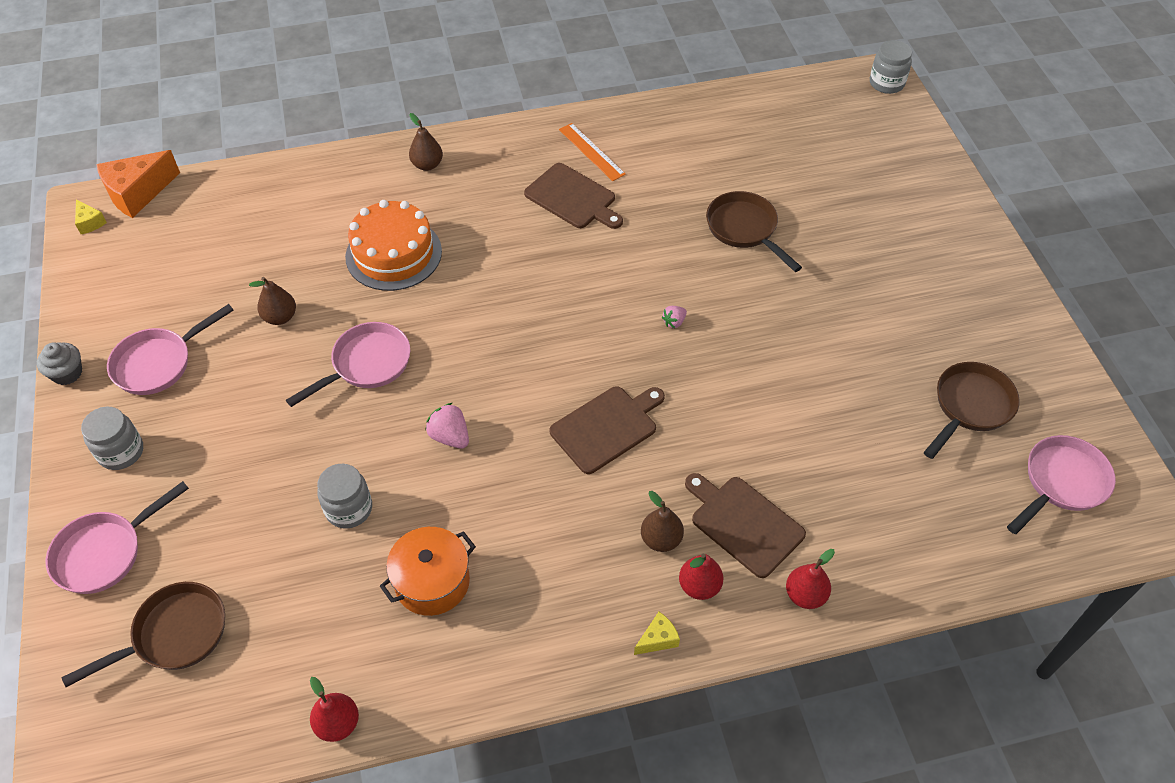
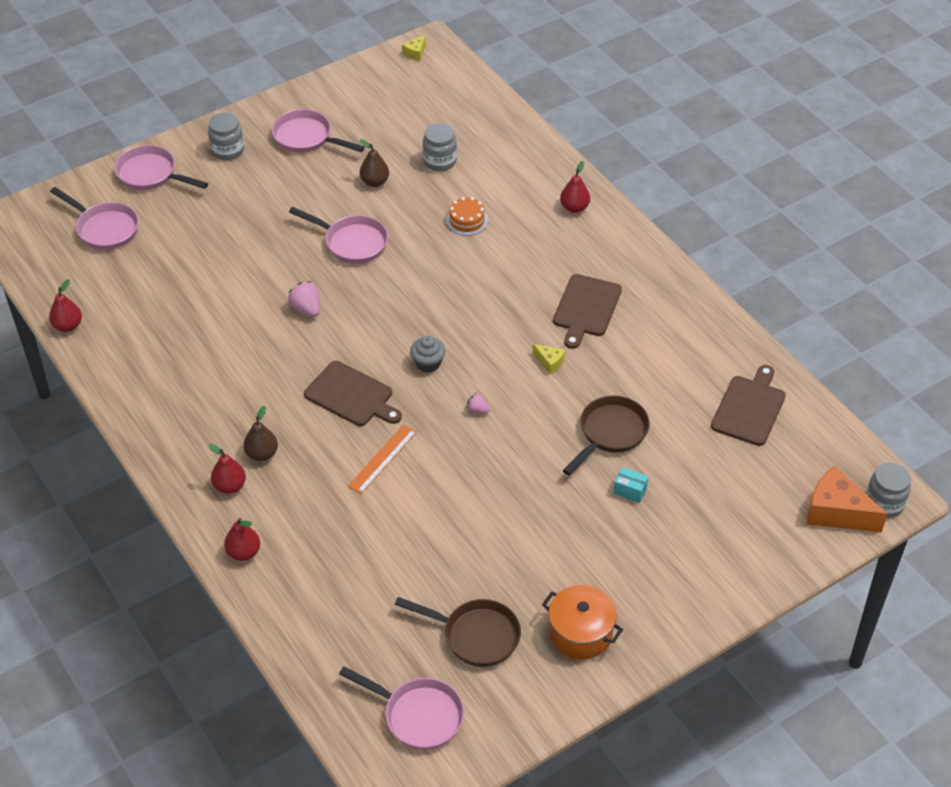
camera: 70 degrees right, 5 degrees down
(67, 373) = (279, 99): grey cupcake -> grey cupcake (428, 363)
(138, 193) = (456, 64): orange cheese -> orange cheese (836, 512)
(174, 635) = (104, 228): brown pan -> pink pan
(349, 509) = (225, 276): grey jar -> grey jar (440, 161)
(393, 254) = (467, 220): orange cake -> orange cake, size x0.52
(427, 165) = (574, 207): brown pear -> red pear
(432, 582) = (183, 338): orange pot -> orange pot (580, 633)
(450, 436) = (306, 309): pink strawberry -> pink strawberry turned 60 degrees counterclockwise
(591, 152) = (650, 305): orange ruler -> orange ruler (382, 459)
(658, 639) = (178, 472): yellow cheese -> yellow cheese (549, 362)
(743, 523) = (294, 501): brown cutting board -> brown cutting board (749, 408)
(821, 237) = (630, 491): none -> turquoise box

